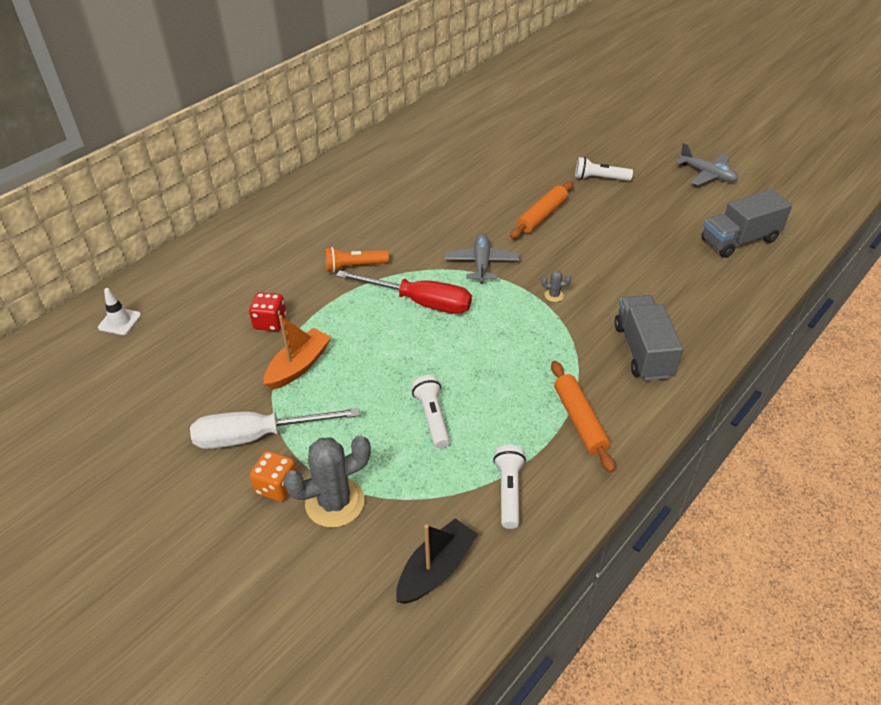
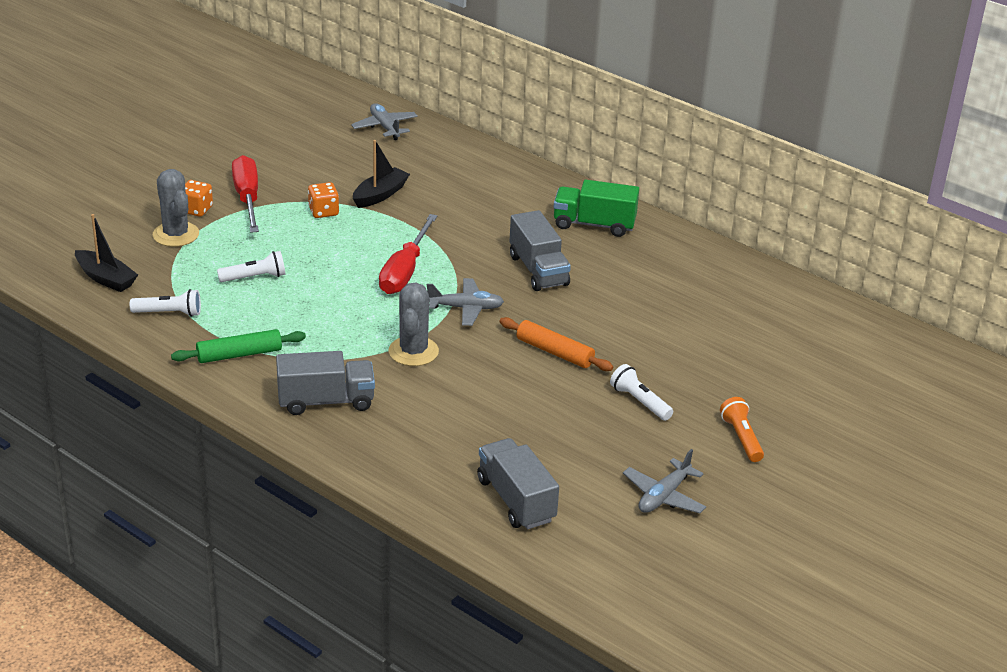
camera: 85 degrees right, 10 degrees down
(120, 321) = (385, 127): white traffic cone -> grey plane
(257, 436) = (247, 198): white screwdriver -> red screwdriver
(270, 322) = (380, 195): red dice -> black boat
(298, 366) = (323, 212): orange boat -> orange dice
(345, 188) = (594, 224): none -> green truck
(354, 266) = (459, 234): orange flashlight -> orange flashlight (741, 438)
(419, 221) = (538, 270): none -> grey truck
(554, 295) = (413, 351): grey cactus -> grey cactus, size x2.40
(579, 420) = (239, 354): orange rolling pin -> green rolling pin
(599, 178) = (639, 402): white flashlight -> white flashlight turned 45 degrees counterclockwise

